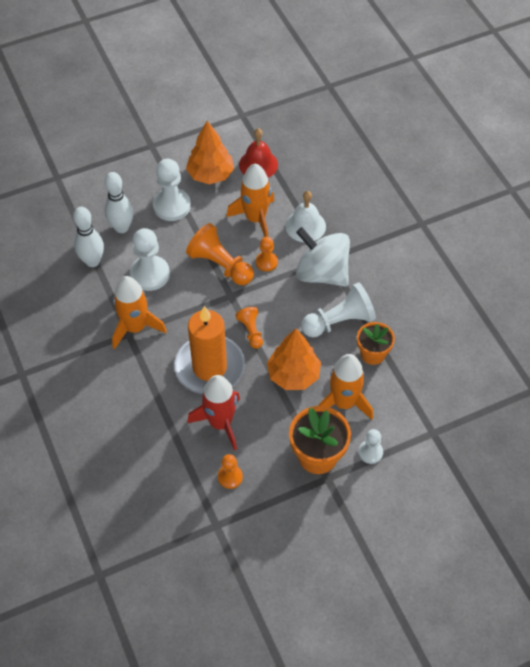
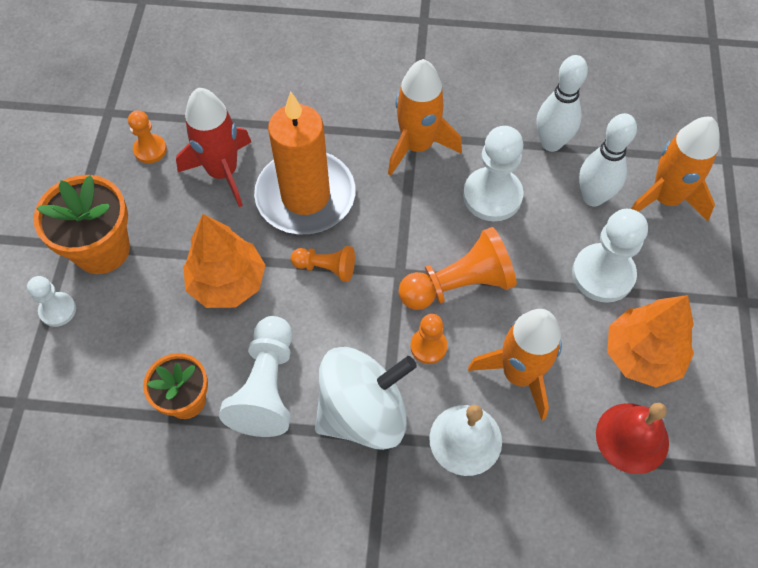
camera: 120 degrees right, 5 degrees up
(343, 403) = (145, 319): orange rocket -> orange rocket (665, 198)

